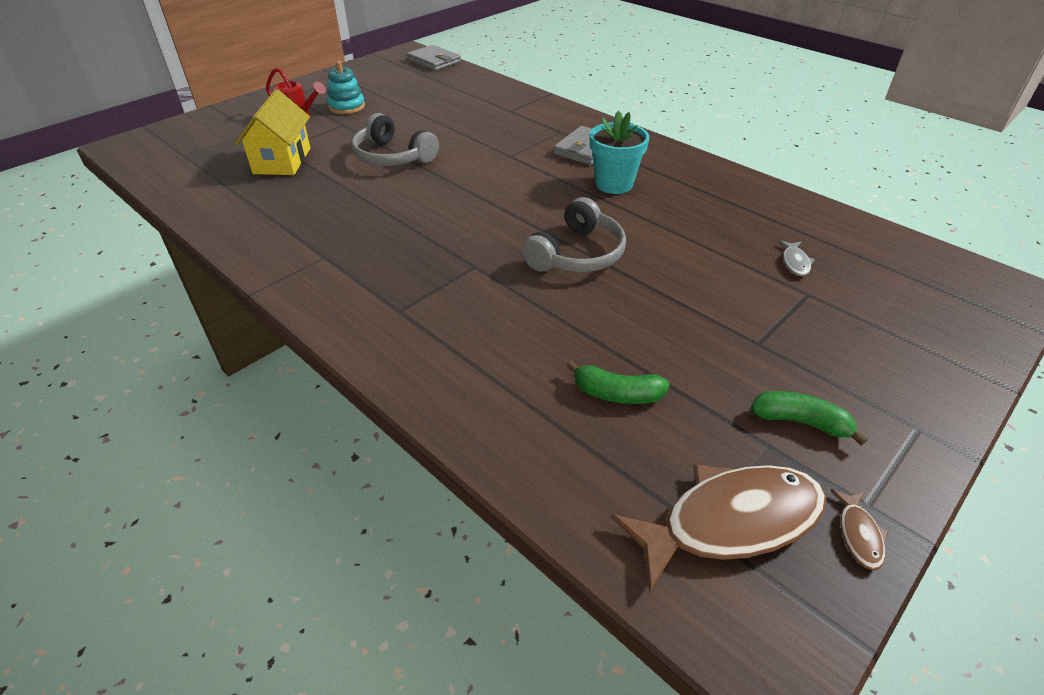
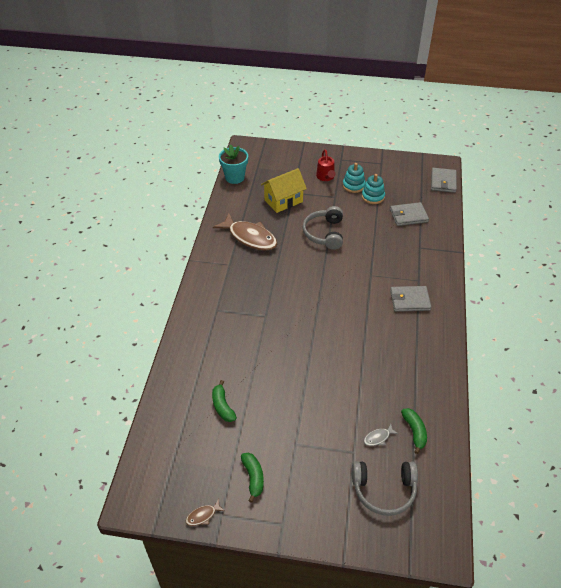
camera: 55 degrees right, 5 degrees up
(386, 103) = (373, 196): none -> turquoise stacking toy
(452, 97) = (408, 216): none -> grey wallet
(577, 254) = (306, 346): grey headphones -> grey headphones (384, 490)
(614, 184) = (384, 330): turquoise flower pot -> turquoise flower pot (234, 177)
(730, 522) = (181, 471): brown fish -> brown fish (250, 237)
(803, 231) = (414, 432): none -> green banana

